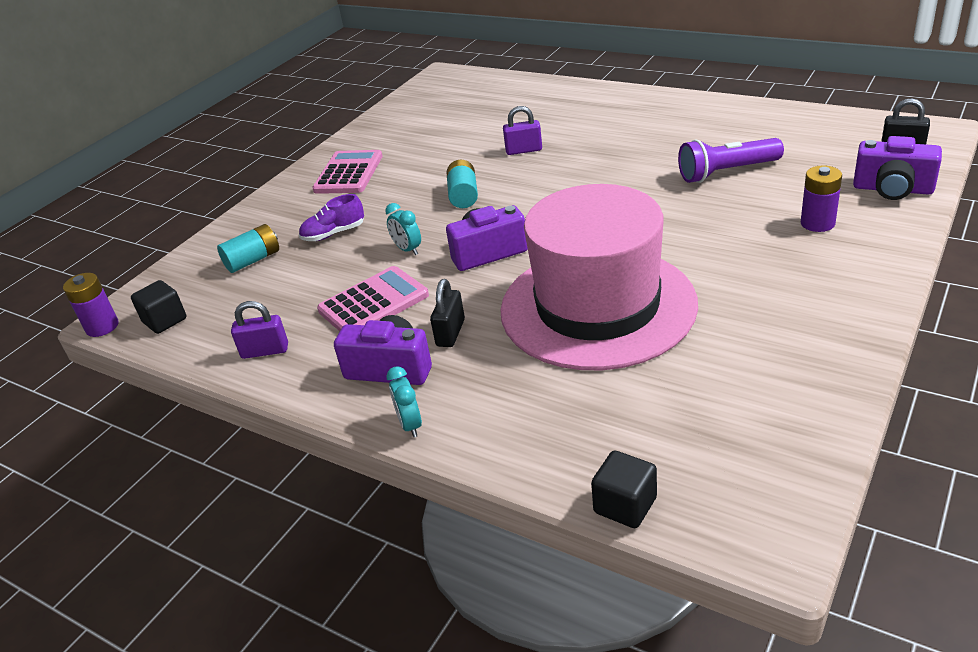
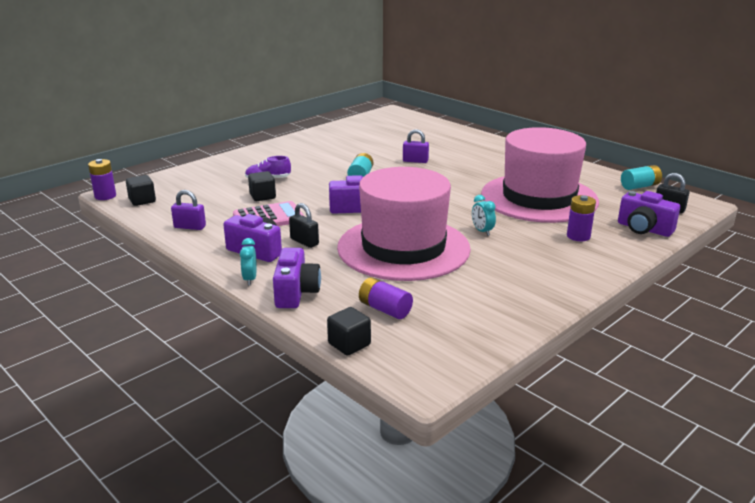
camera: 10 degrees right, 10 degrees down
(253, 260) = (211, 182): turquoise battery -> turquoise battery (639, 186)
(343, 266) = (262, 196): none -> black cube
(348, 173) = (297, 151): pink calculator -> none
(407, 249) = (307, 196): turquoise clock -> turquoise clock (482, 231)
(450, 333) = (304, 242): black padlock -> black padlock turned 75 degrees counterclockwise
(492, 431) = (296, 293): none -> purple camera
(637, 425) = (385, 309): none -> purple battery
(726, 172) = (539, 198): purple flashlight -> pink hat

